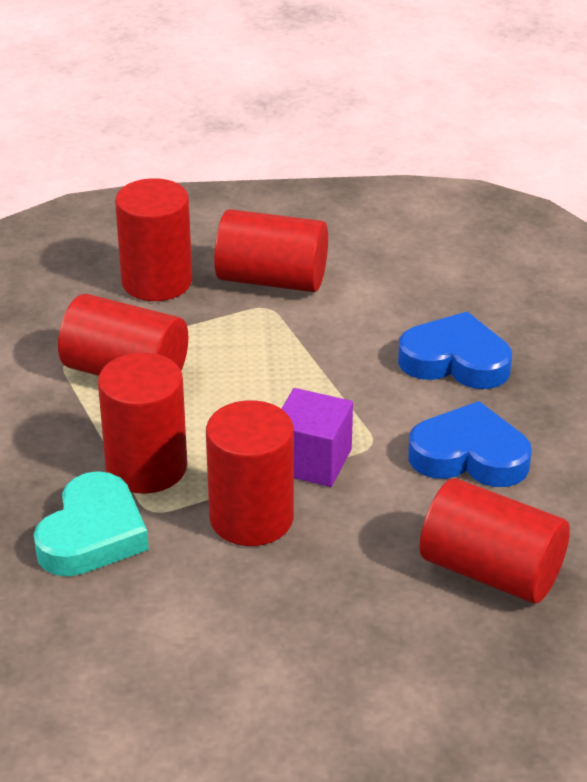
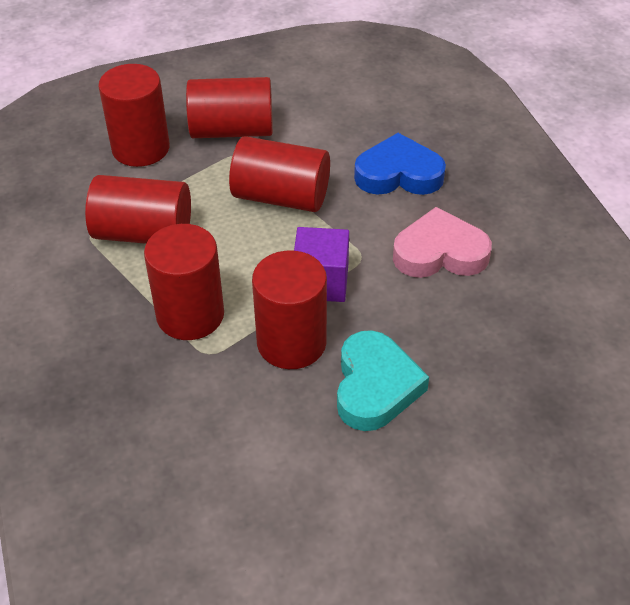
camera: 15 degrees left, 10 degrees up
(92, 534) = (167, 386): turquoise heart -> turquoise heart (375, 386)
(469, 456) = (440, 252): blue heart -> pink heart
(491, 571) = (494, 349): red cylinder -> red cylinder (281, 197)

